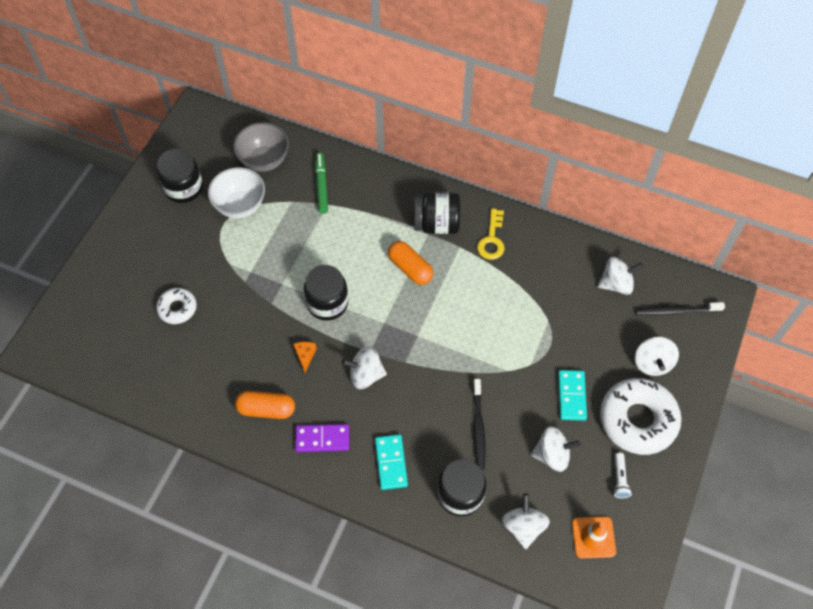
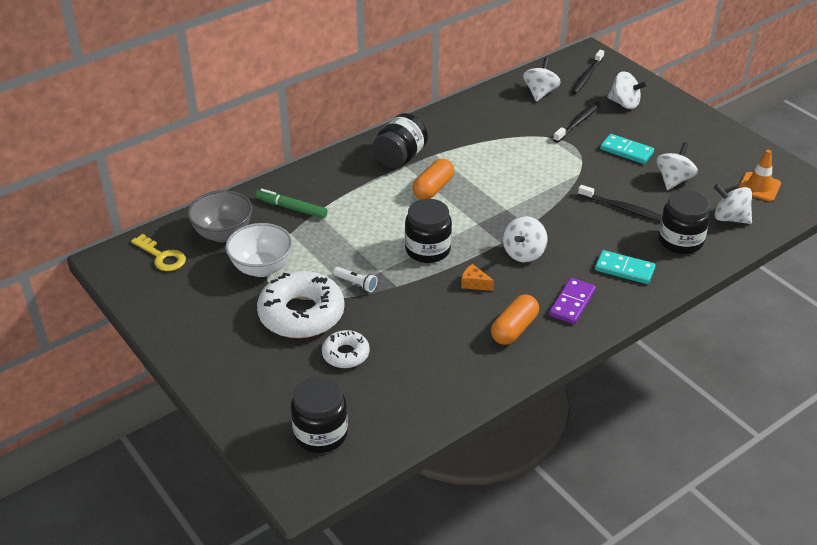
camera: 60 degrees left, 20 degrees down
(184, 188) = (199, 300): black jar -> black jar (321, 434)
(410, 268) = (433, 188): orange capsule -> orange capsule turned 45 degrees counterclockwise
(492, 239) = (443, 135): yellow key -> yellow key (162, 256)
(590, 336) = (578, 122): none -> black toothbrush
(619, 479) = (715, 156): white flashlight -> white flashlight (356, 284)
(637, 420) = (669, 129): white donut -> white donut (301, 314)

